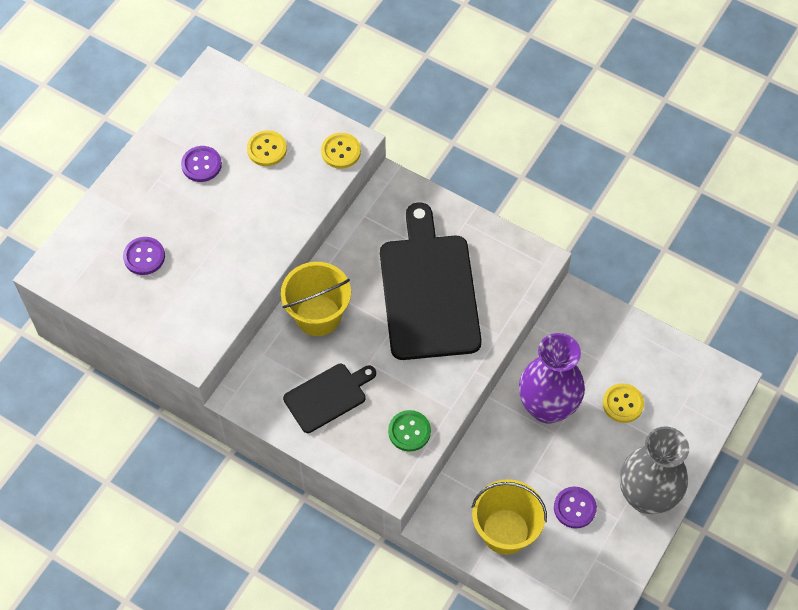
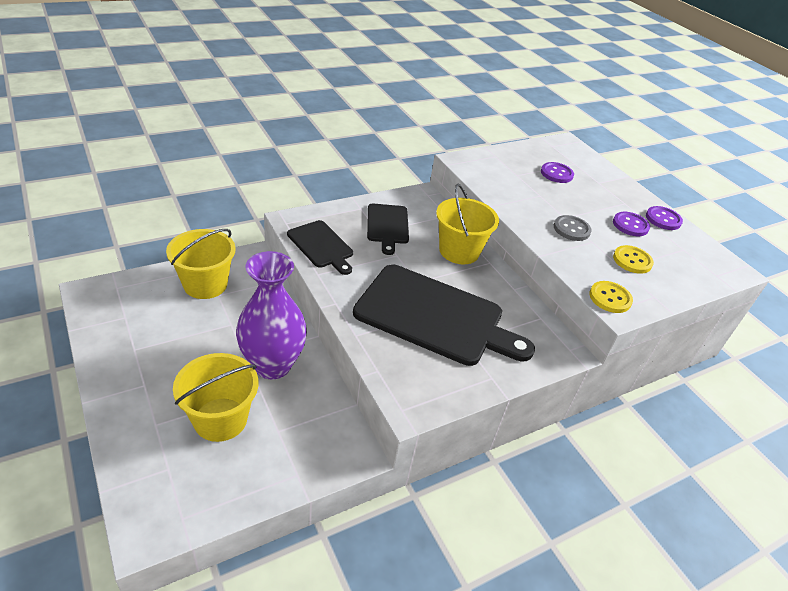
camera: 115 degrees right, 20 degrees down
(252, 209) = (571, 229): none -> grey button
(409, 431) = (321, 246): green button -> black cutting board
(574, 508) = (174, 329): purple button -> purple button (663, 219)
(623, 404) = (220, 419): yellow button -> yellow bucket
(646, 496) = (127, 379): grey vase -> none

